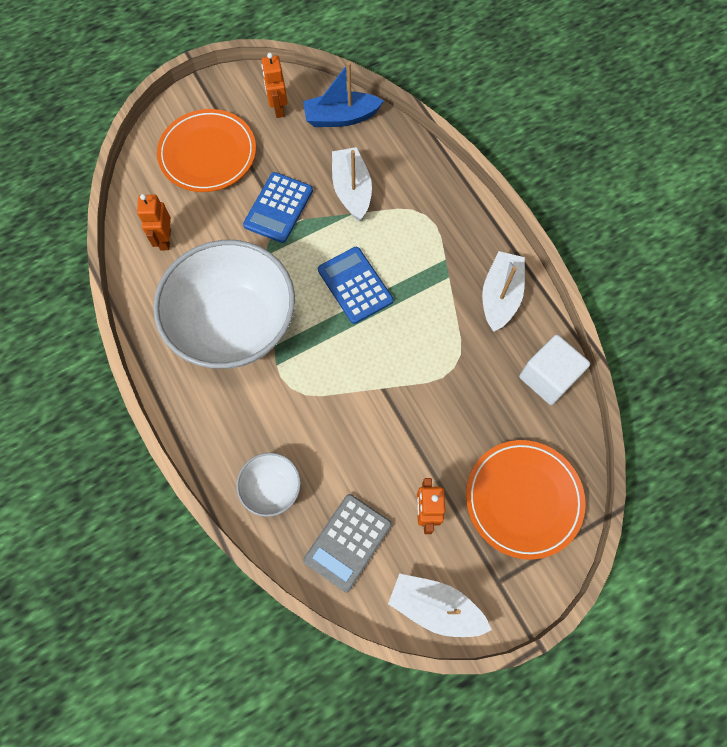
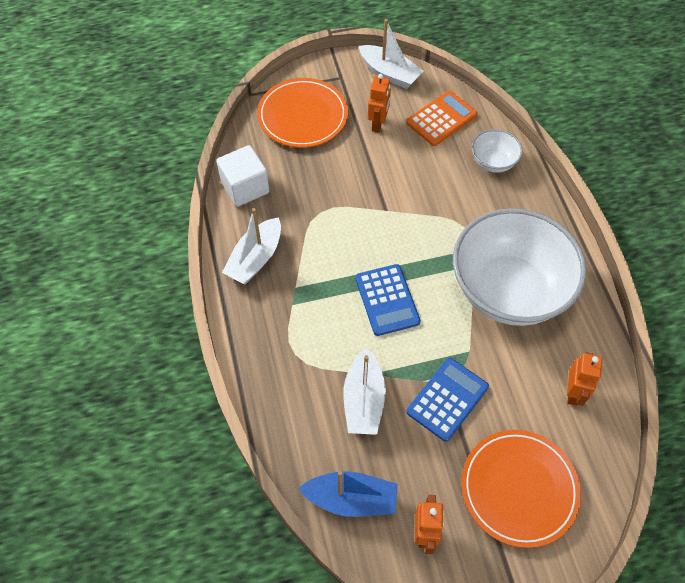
camera: 165 degrees left, 10 degrees down
(347, 542) = (441, 119): grey calculator -> orange calculator

